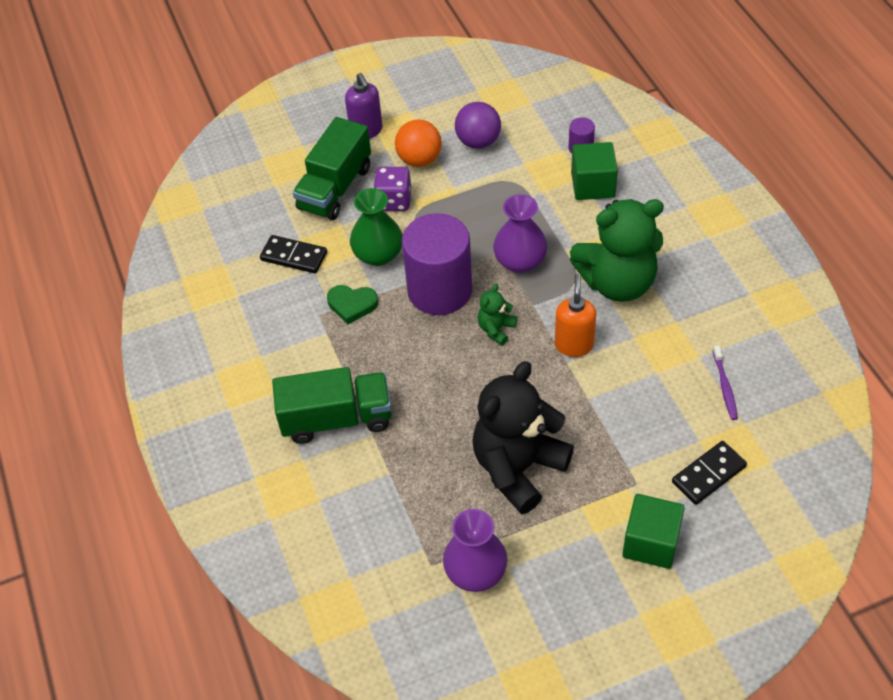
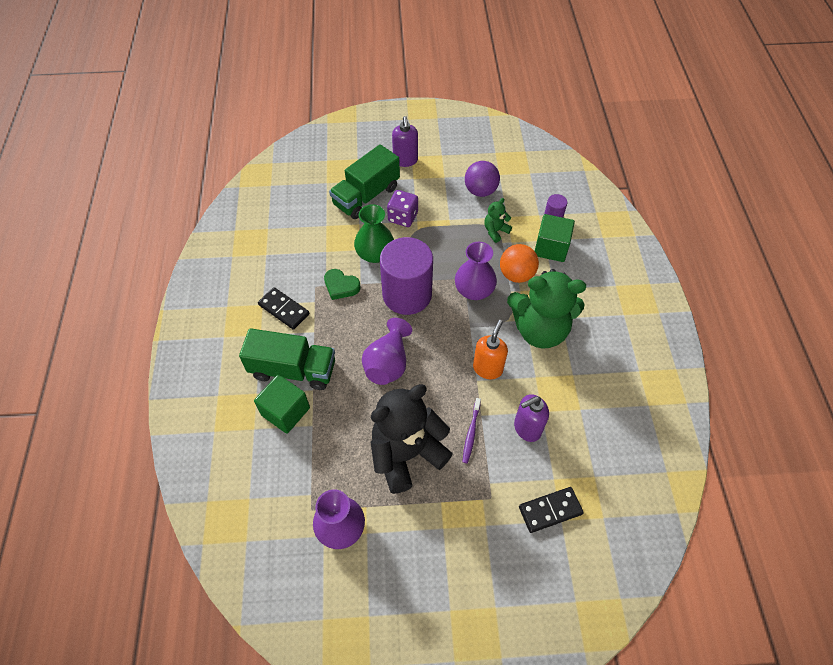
camera: 15 degrees right, 5 degrees up
(294, 256) = (316, 237): black domino -> black domino (284, 309)
(419, 159) = (433, 192): orange ball -> orange ball (516, 274)
(451, 376) = (388, 363): none -> purple vase
(496, 329) = (435, 337): green teddy bear -> green teddy bear (495, 231)
(647, 396) = (527, 428): none -> purple soap dispenser
(651, 542) = (482, 552): green cube -> green cube (285, 411)
(724, 386) = (590, 441): purple toothbrush -> purple toothbrush (471, 433)

